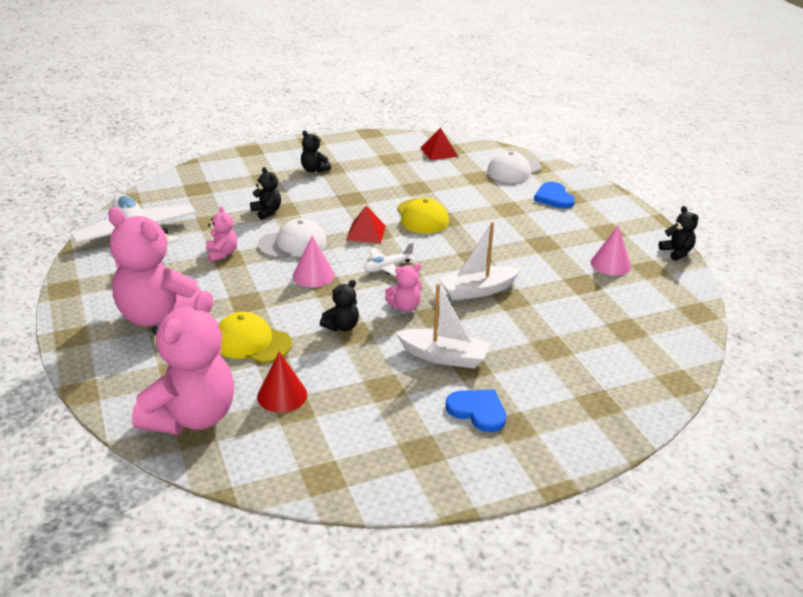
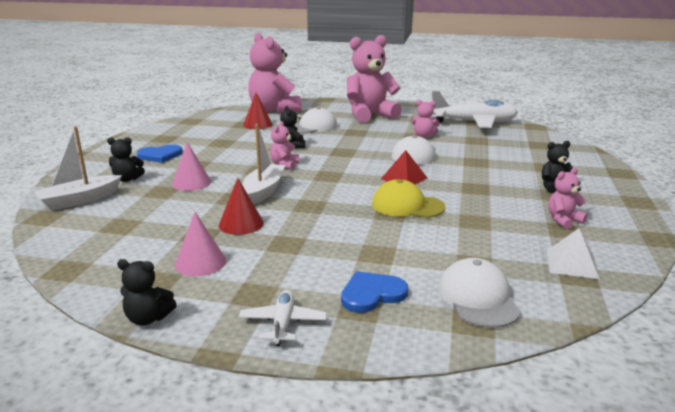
camera: 125 degrees right, 10 degrees down
(251, 342) = (313, 127): yellow cap -> white cap
(267, 212) = (477, 156): black teddy bear -> black teddy bear (127, 179)
(313, 275) = (362, 151): pink cone -> pink cone (191, 183)
(377, 160) = (563, 220): none -> pink teddy bear
(388, 267) = (340, 172): white plane -> white plane (283, 323)
(439, 152) = (572, 264): red pyramid -> white pyramid
(444, 356) = (217, 161): white boat -> white boat (80, 200)
(544, 273) = (241, 224): none -> red cone
(553, 197) = (372, 294): blue heart -> blue heart turned 45 degrees counterclockwise

